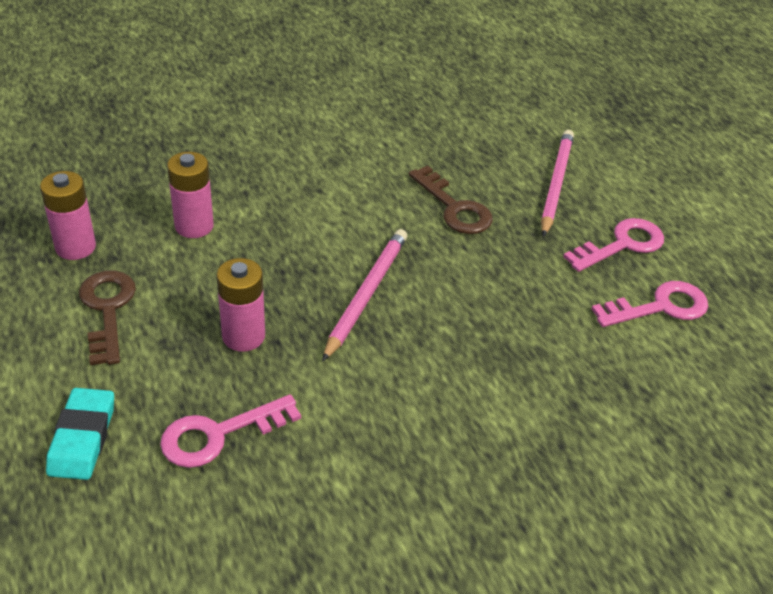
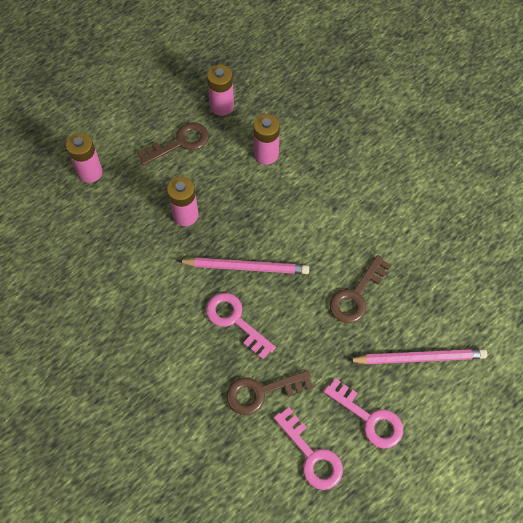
camera: 75 degrees right, 20 degrees up
(82, 438) = (90, 172): turquoise eraser -> pink battery
(218, 434) = (111, 230): pink key -> pink key (235, 320)
(561, 330) = (261, 392): none -> brown key

